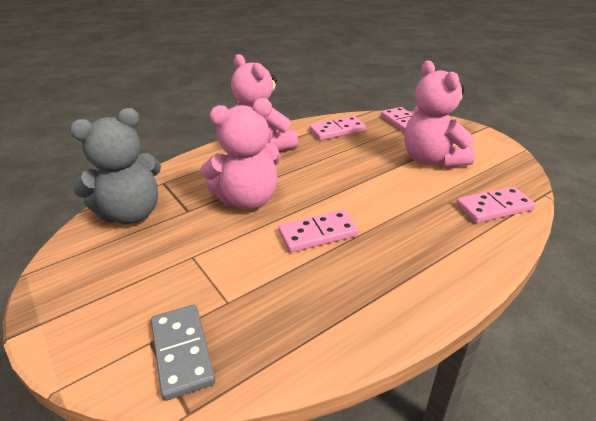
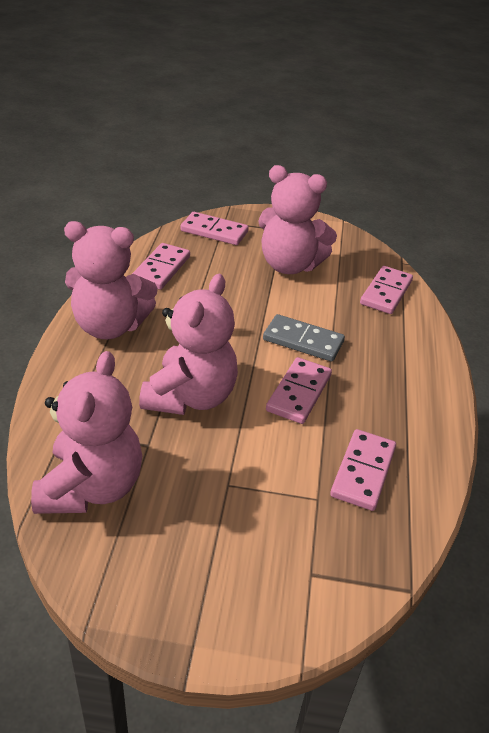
camera: 50 degrees left, 5 degrees up
(131, 214) = (91, 487): grey teddy bear -> pink teddy bear
(182, 352) = (345, 560): grey domino -> grey domino (303, 341)
(284, 308) = (363, 472): none -> pink domino

